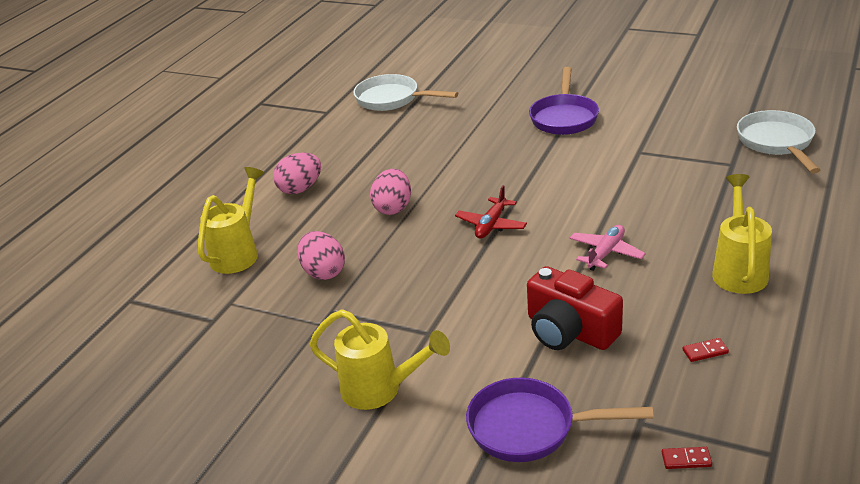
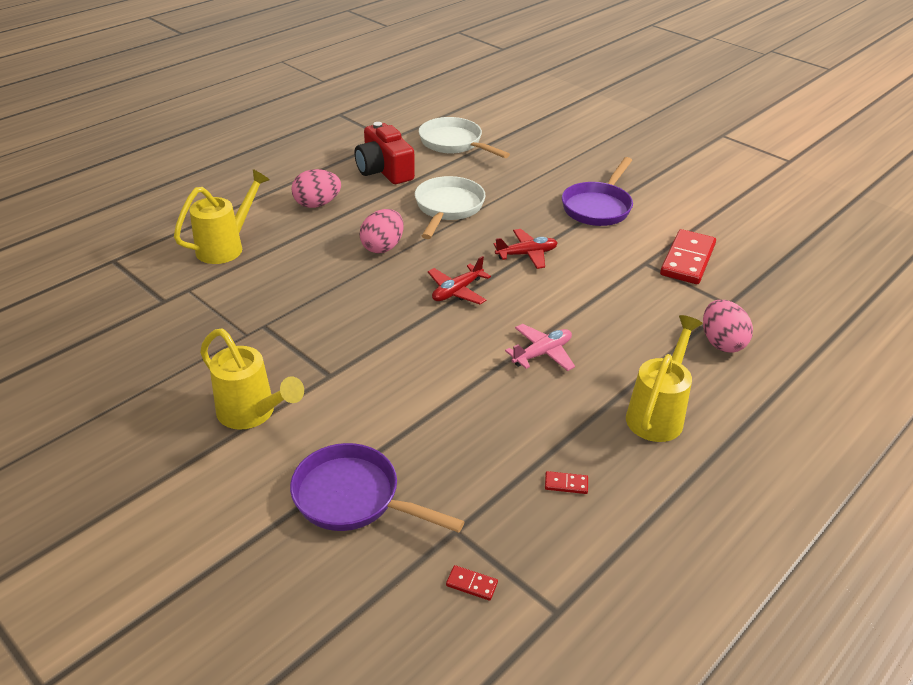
camera: 15 degrees right, 5 degrees up
(323, 272) = (282, 288): pink egg -> pink egg (721, 343)
(530, 175) = (526, 254): none -> red plane
(569, 331) = (454, 418): red camera -> red camera (384, 170)
(673, 139) = (688, 260): none -> red domino
(776, 143) = (790, 296): white pan -> white pan (447, 208)

